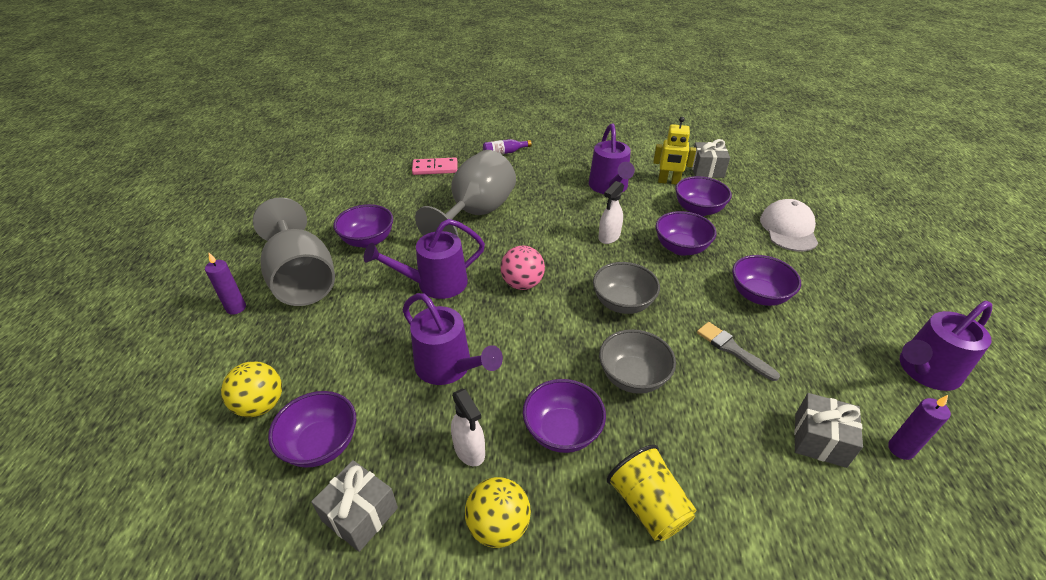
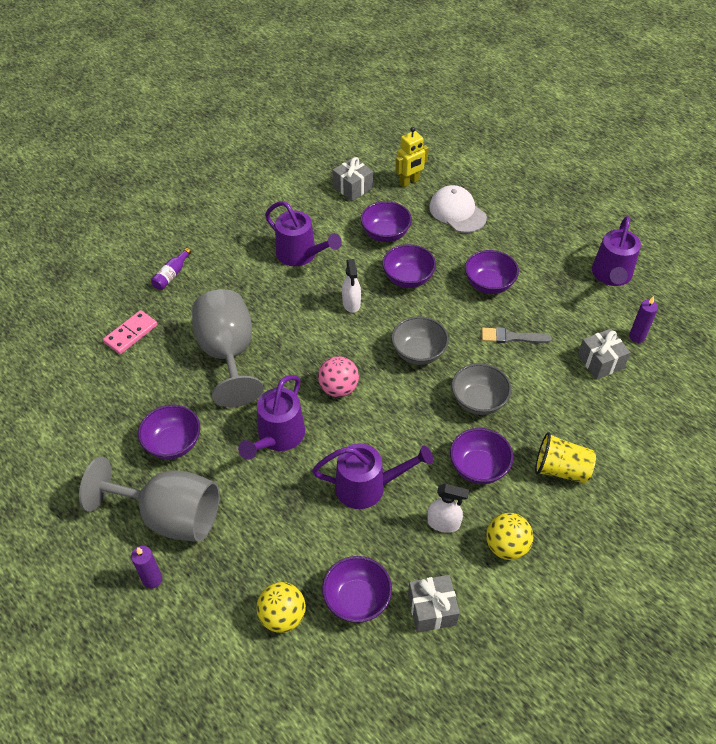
camera: 45 degrees left, 10 degrees up
(668, 182) = (338, 219): yellow robot -> yellow robot (409, 182)

